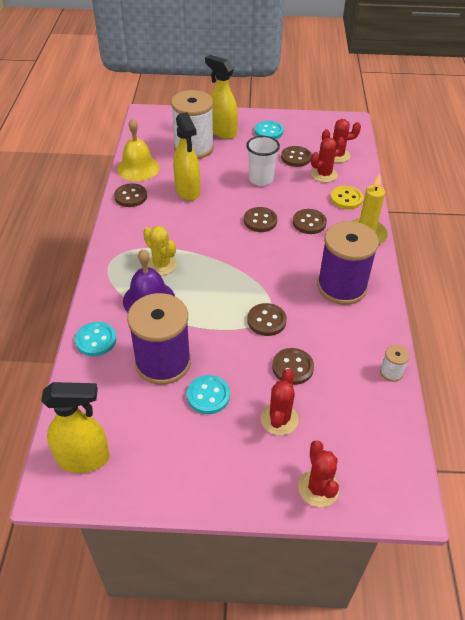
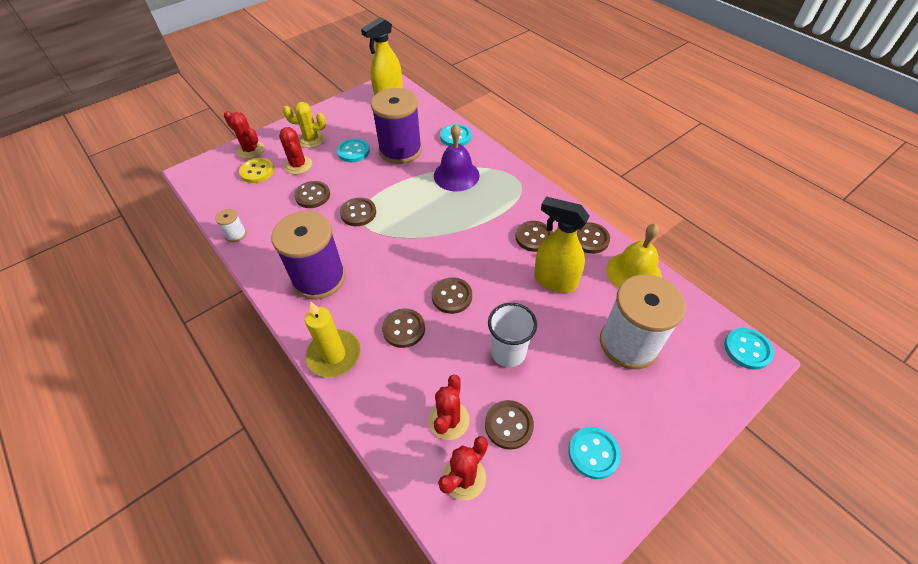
camera: 140 degrees right, 5 degrees up
(144, 117) = (747, 349): none -> turquoise button
(161, 265) = (481, 202): yellow cactus -> yellow cactus (311, 140)
(162, 219) = (534, 237): none -> brown button
(222, 132) = (639, 399): yellow spray bottle -> none
(346, 199) = (391, 396): yellow button -> yellow button (257, 171)

